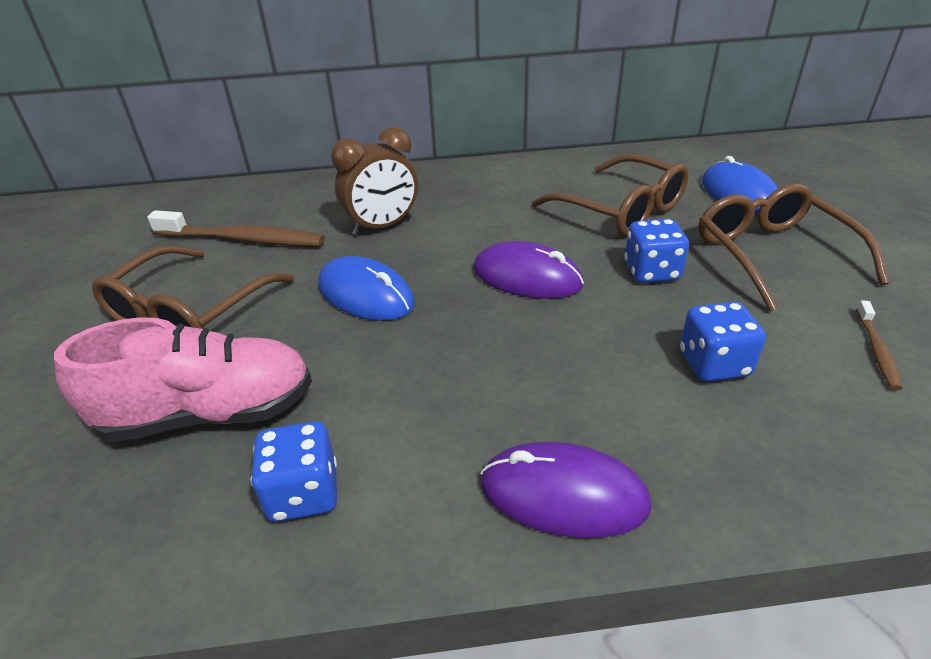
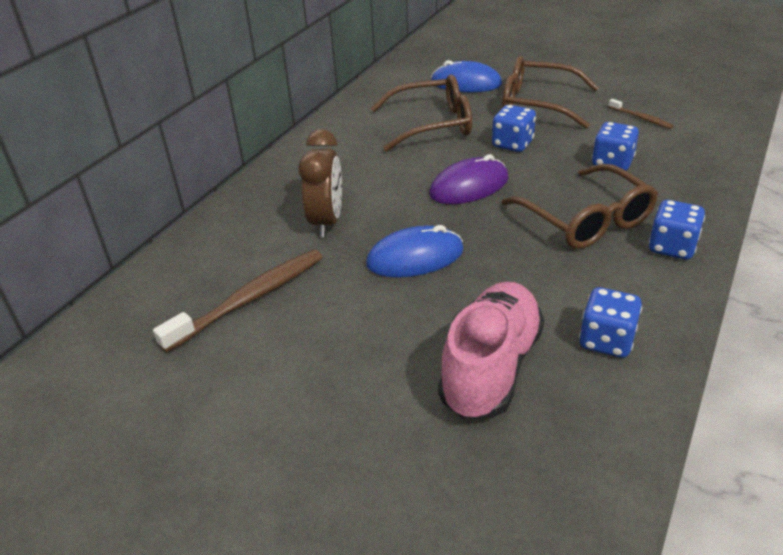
camera: 55 degrees left, 0 degrees up
(190, 311) = (337, 353): brown glasses -> brown glasses (585, 219)
(563, 494) = (672, 247): purple mouse -> blue dice

